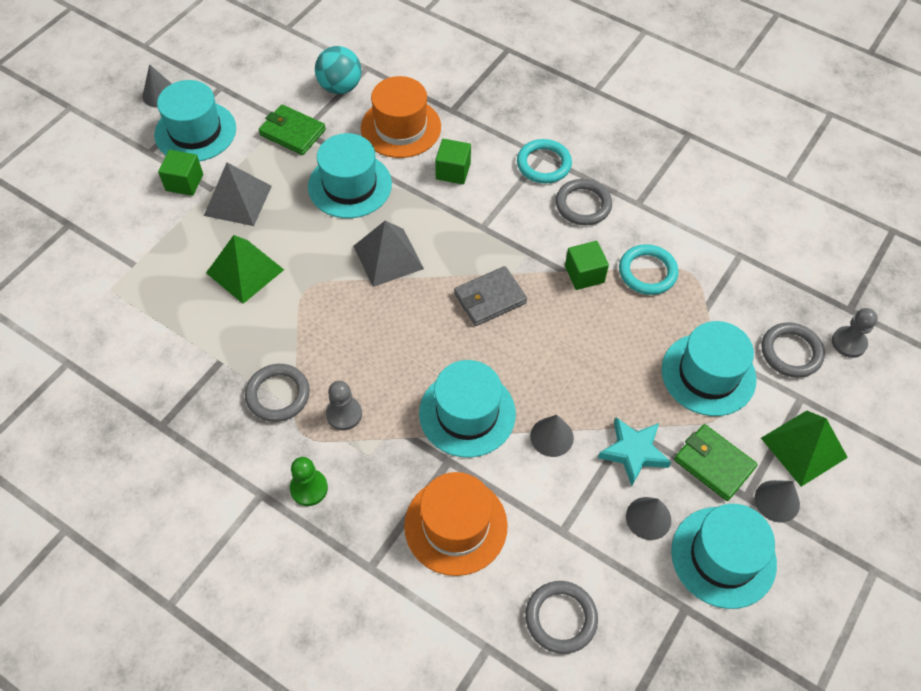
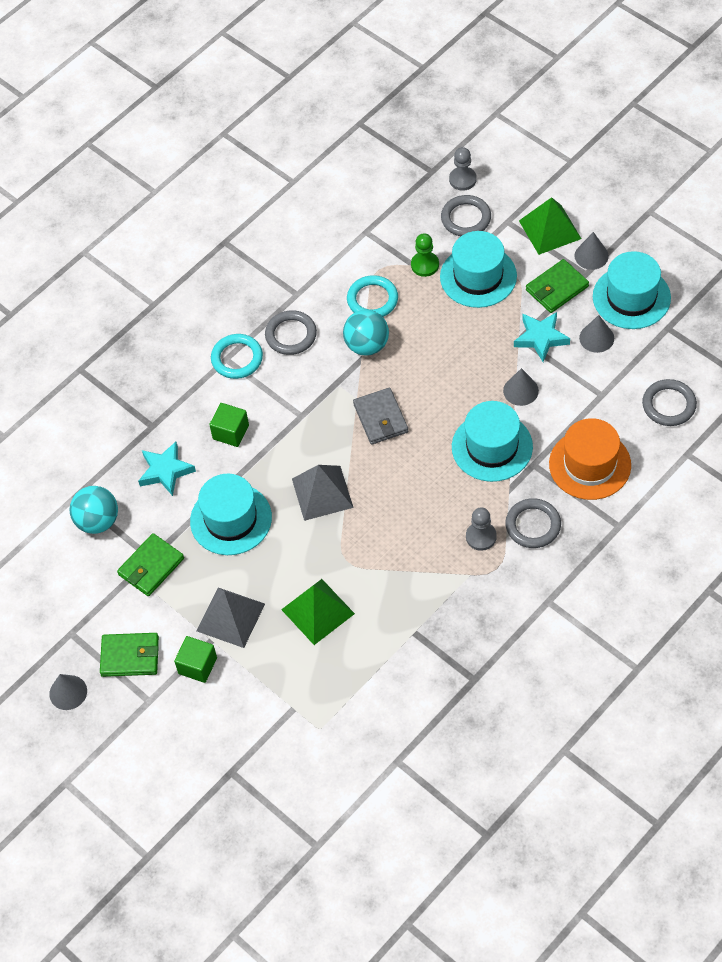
camera: 75 degrees left, 0 degrees up
(195, 131) = (130, 656): turquoise hat -> green wallet
(278, 395) = (455, 586): grey ring -> grey ring (533, 525)
(309, 488) = (547, 565): green pawn -> green pawn (425, 265)
(401, 127) = (165, 471): orange hat -> turquoise star
(584, 274) = (367, 345): green cube -> turquoise ball

